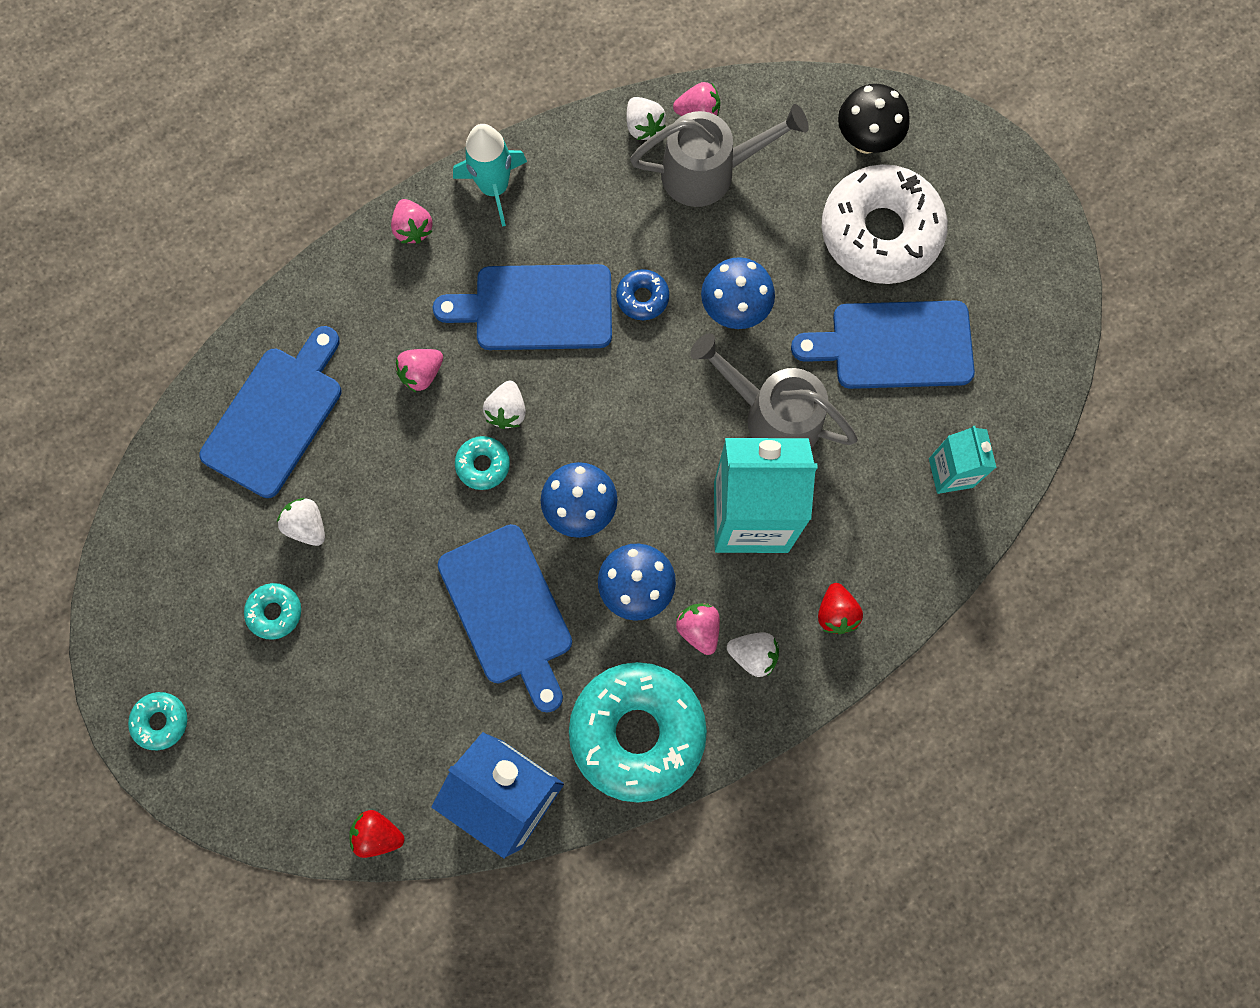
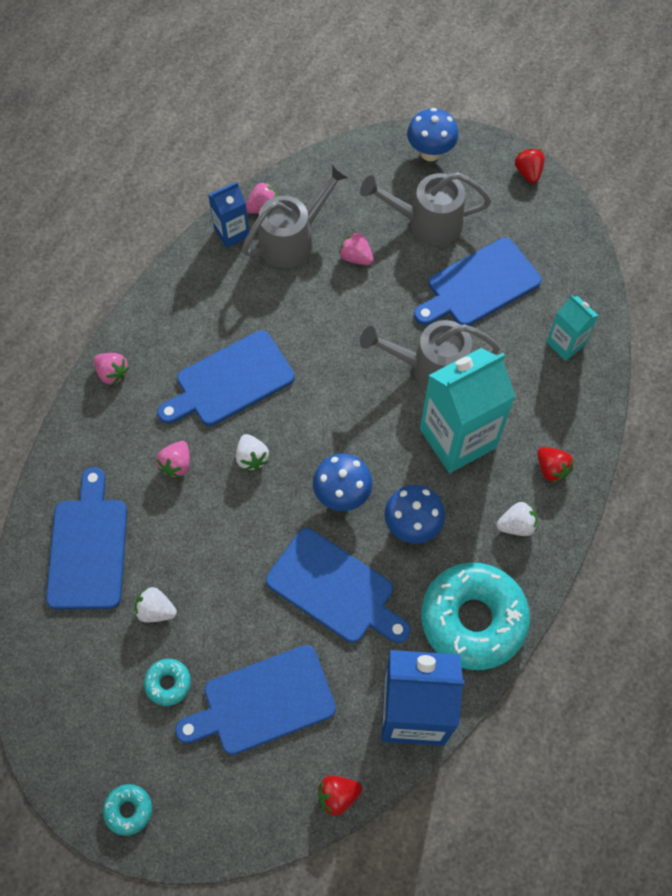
camera: 30 degrees left, 10 degrees down
(360, 689) = (263, 702): none -> blue cutting board
(483, 465) = (257, 501): turquoise donut -> none
(494, 188) = (153, 319): turquoise rocket -> none
(642, 298) = (298, 338): blue donut -> none
(643, 126) = (232, 233): white strawberry -> blue carton
(699, 629) = (470, 528): pink strawberry -> pink strawberry (356, 257)
(734, 310) = (364, 315): blue mushroom -> blue mushroom (430, 153)
(866, 141) = (382, 173): black mushroom -> none
(880, 232) = (426, 222): white donut -> grey watering can
(1046, 233) = (528, 173): none -> red strawberry

